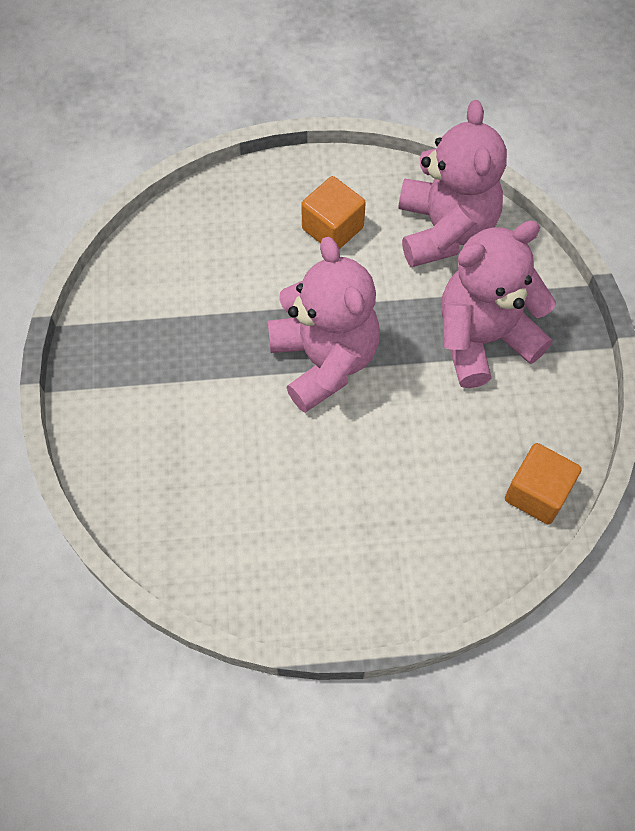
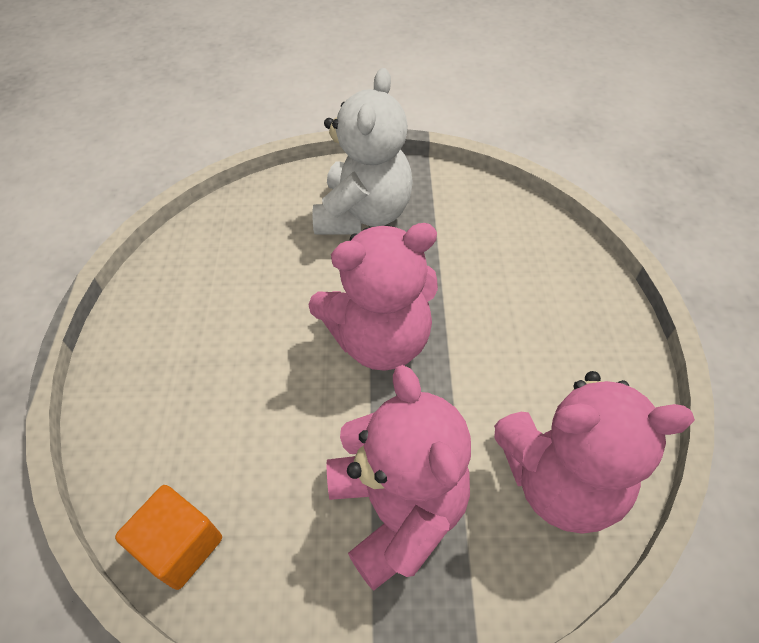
camera: 95 degrees right, 10 degrees down
(156, 387) = (363, 214): none -> white teddy bear
(332, 228) = (548, 356): orange cube -> none

